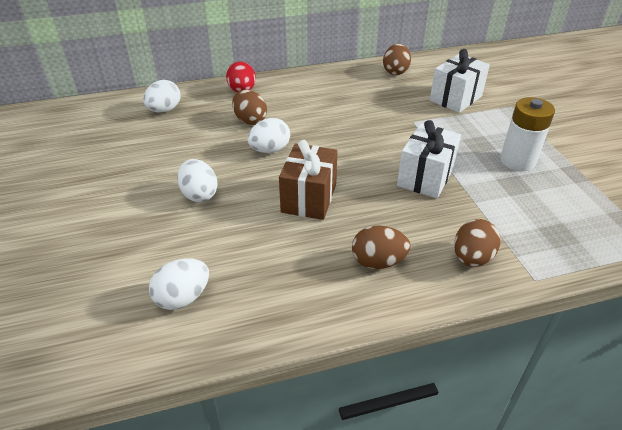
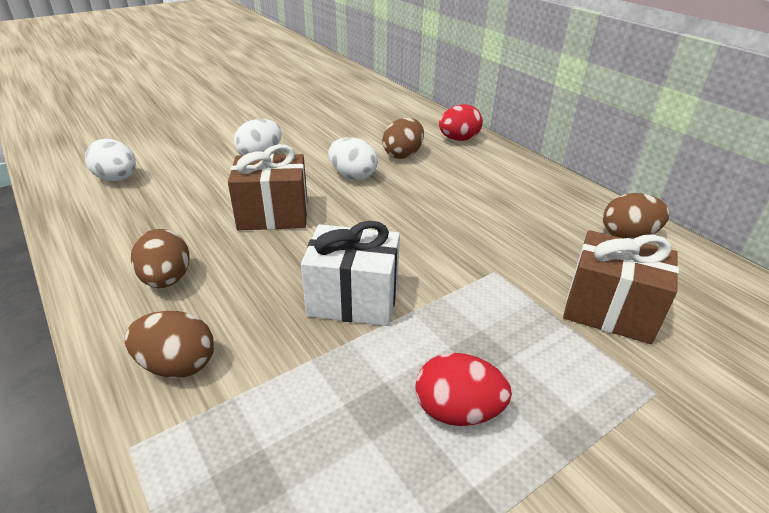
camera: 70 degrees right, 5 degrees down
(164, 110) = (389, 112): white egg -> none
(455, 98) = (609, 310): white gift -> brown gift
(517, 161) = (457, 411): white battery -> red egg

